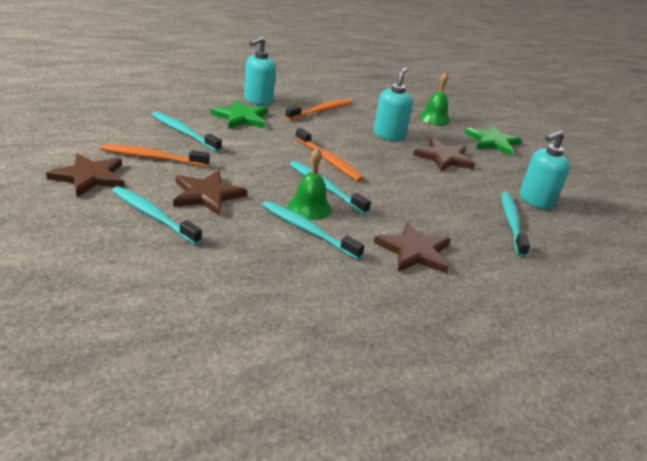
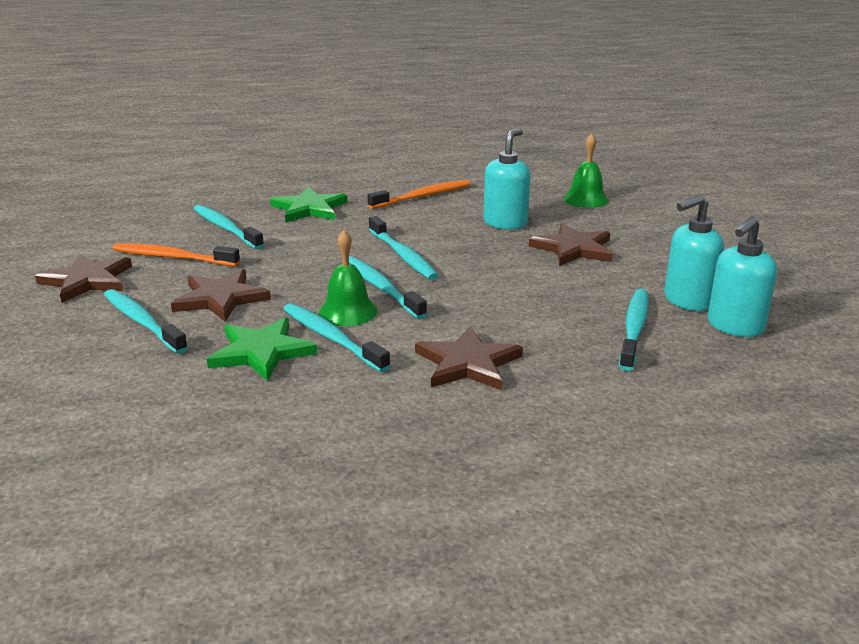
camera: 15 degrees right, 5 degrees down
(258, 100) = (342, 187): turquoise soap dispenser -> turquoise soap dispenser (734, 326)
(328, 160) = (403, 255): orange toothbrush -> turquoise toothbrush
(492, 142) = (660, 227): green star -> green star (261, 352)

